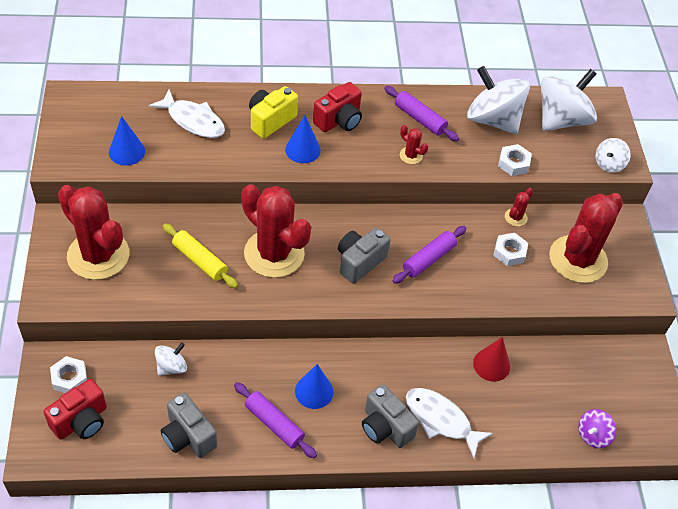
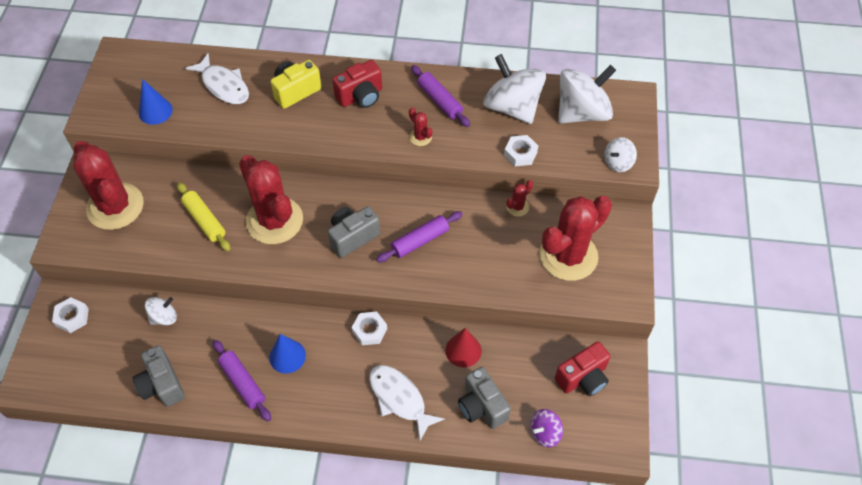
camera: 15 degrees right, 5 degrees up
(81, 421) = (72, 359): red camera -> red camera (583, 378)
(302, 150) = (318, 123): blue cone -> none
(385, 427) = (345, 399): grey camera -> grey camera (481, 406)
(509, 252) = (501, 242): white nut -> white nut (369, 330)

